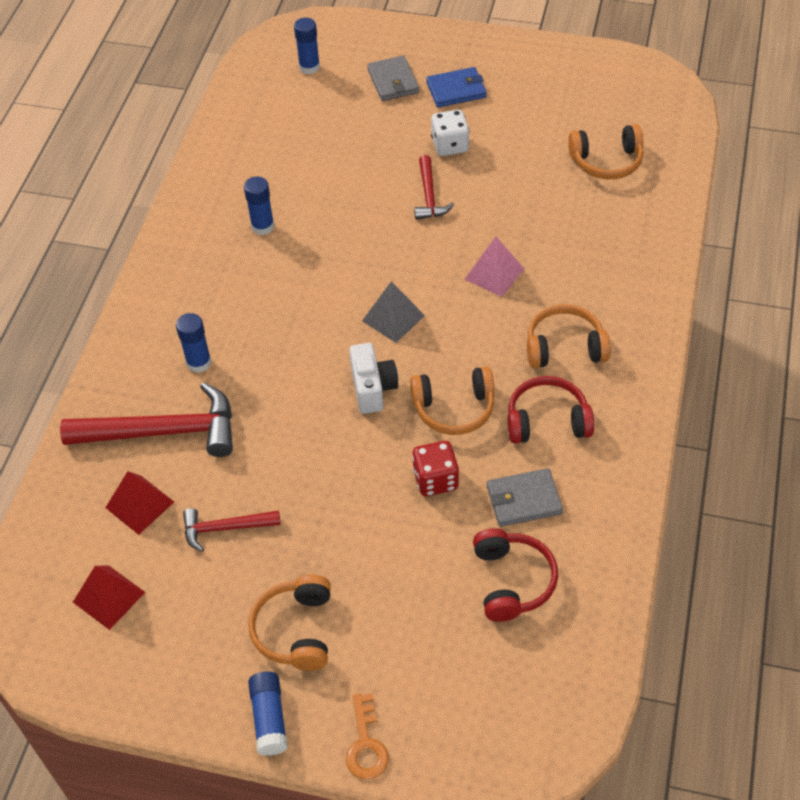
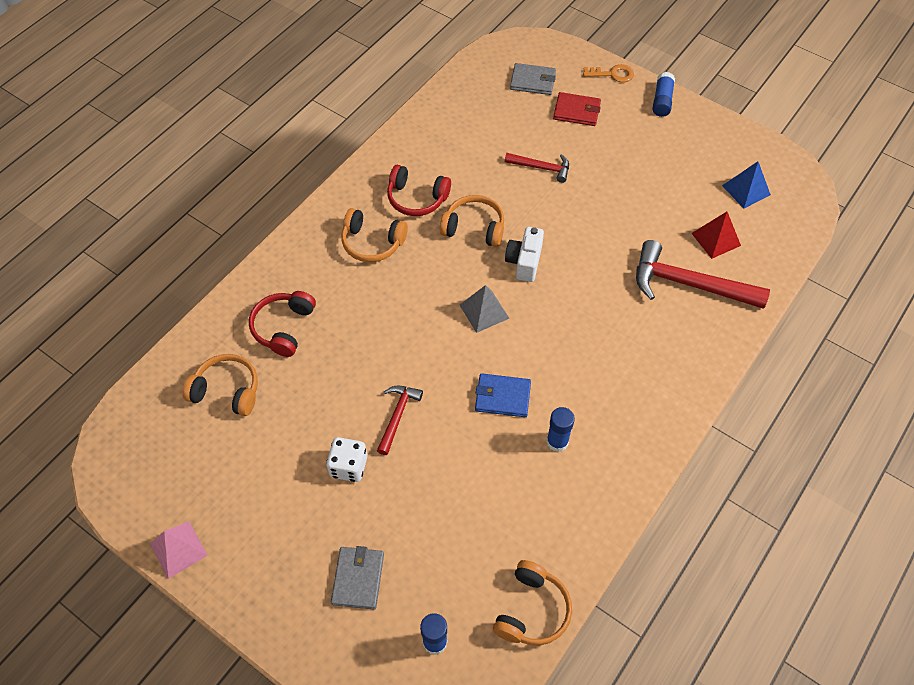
camera: 160 degrees left, 5 degrees up
(109, 597) = (746, 190): red pyramid -> blue pyramid
(199, 362) = (649, 329): blue glue stick -> none
(225, 528) = (660, 205): red hammer -> red hammer (541, 168)
(295, 630) = (633, 136): orange headphones -> orange headphones (532, 610)
(366, 744) = (612, 74): orange key -> orange key turned 75 degrees clockwise
(396, 644) = (577, 111): none -> red wallet
(435, 479) = (510, 188): red dice -> none
(456, 90) = (303, 537): blue wallet -> blue wallet (502, 397)
(494, 273) = (386, 319): pink pyramid -> pink pyramid (178, 549)
(512, 581) = (493, 119): red headphones -> red headphones (283, 327)
(524, 500) = (461, 158): grey wallet -> grey wallet (533, 81)

